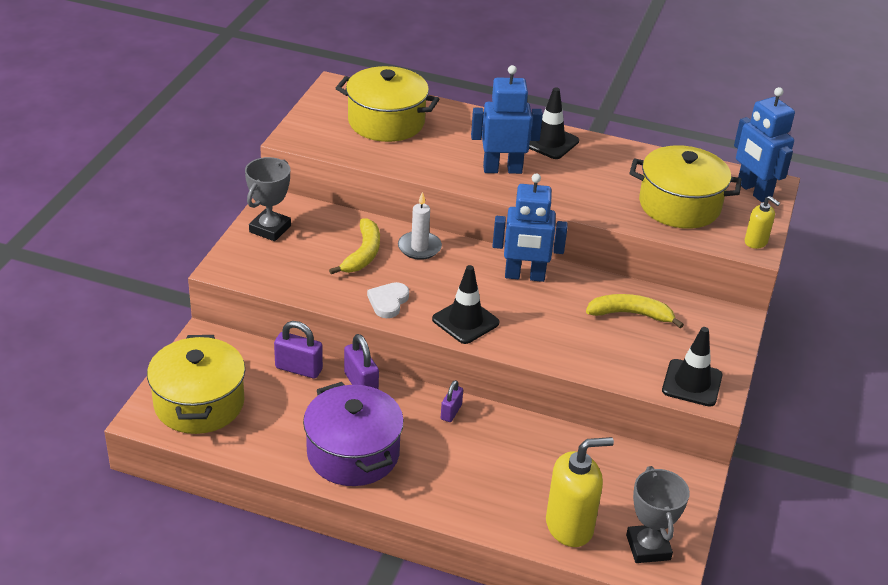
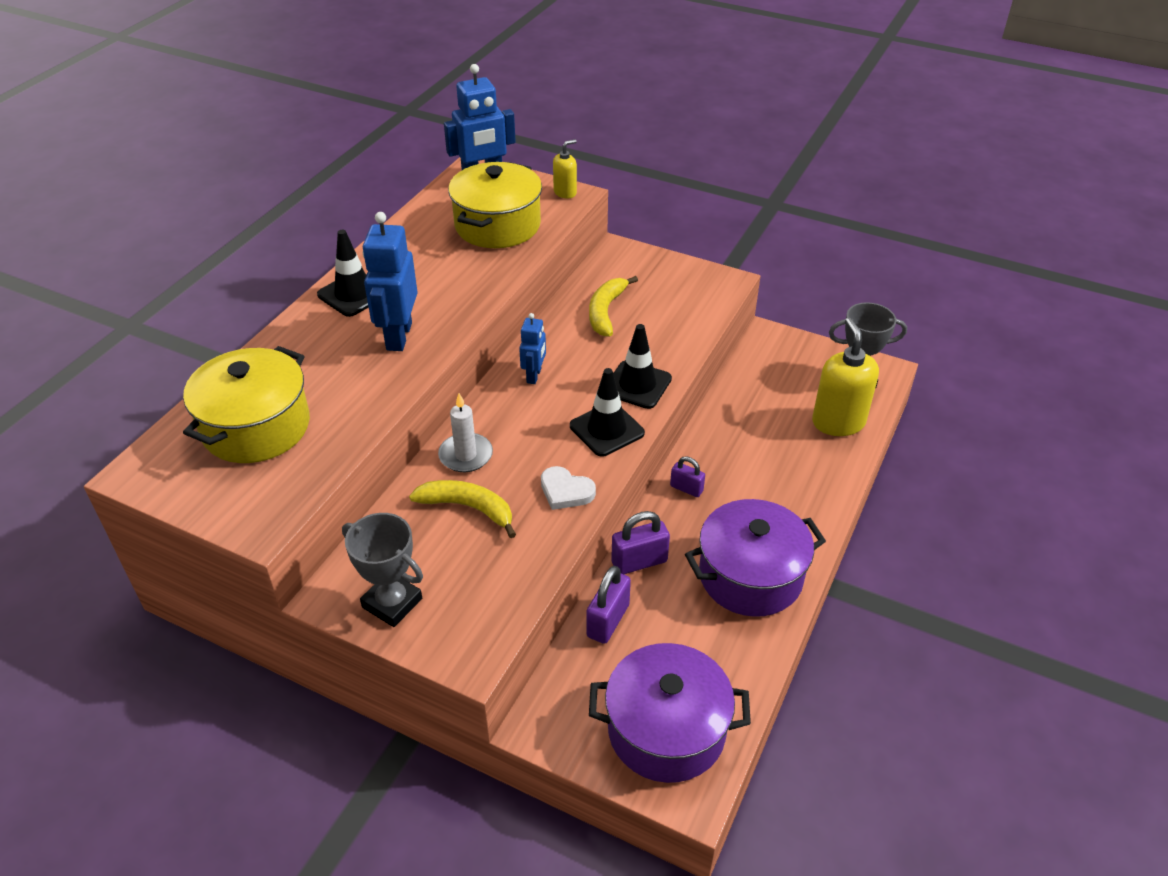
camera: 80 degrees left, 5 degrees up
(199, 403) = (666, 730): yellow pot -> purple pot
(524, 276) = (534, 375): blue robot -> blue robot, size x0.57
(692, 383) = (707, 291): black traffic cone -> black traffic cone (637, 385)

